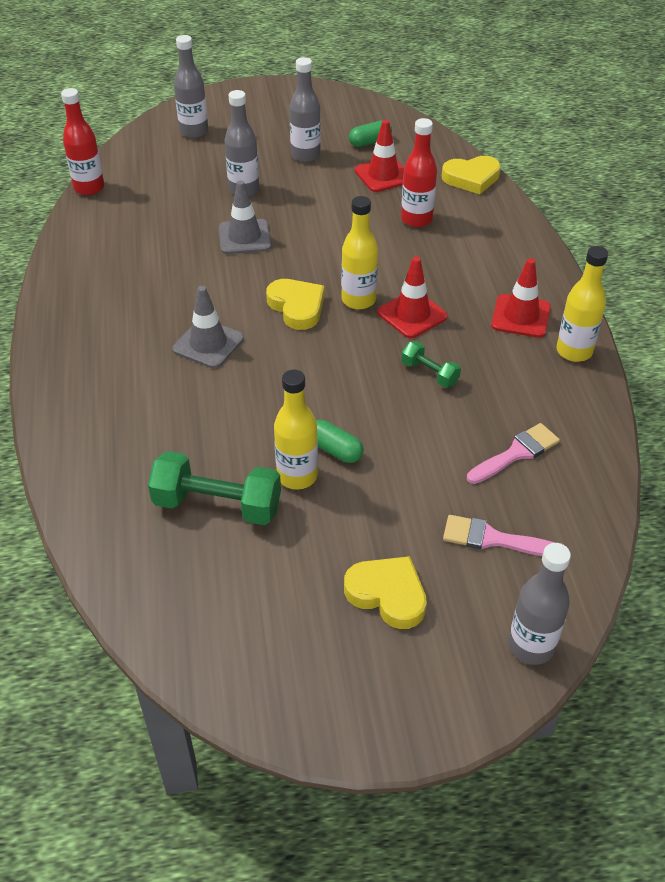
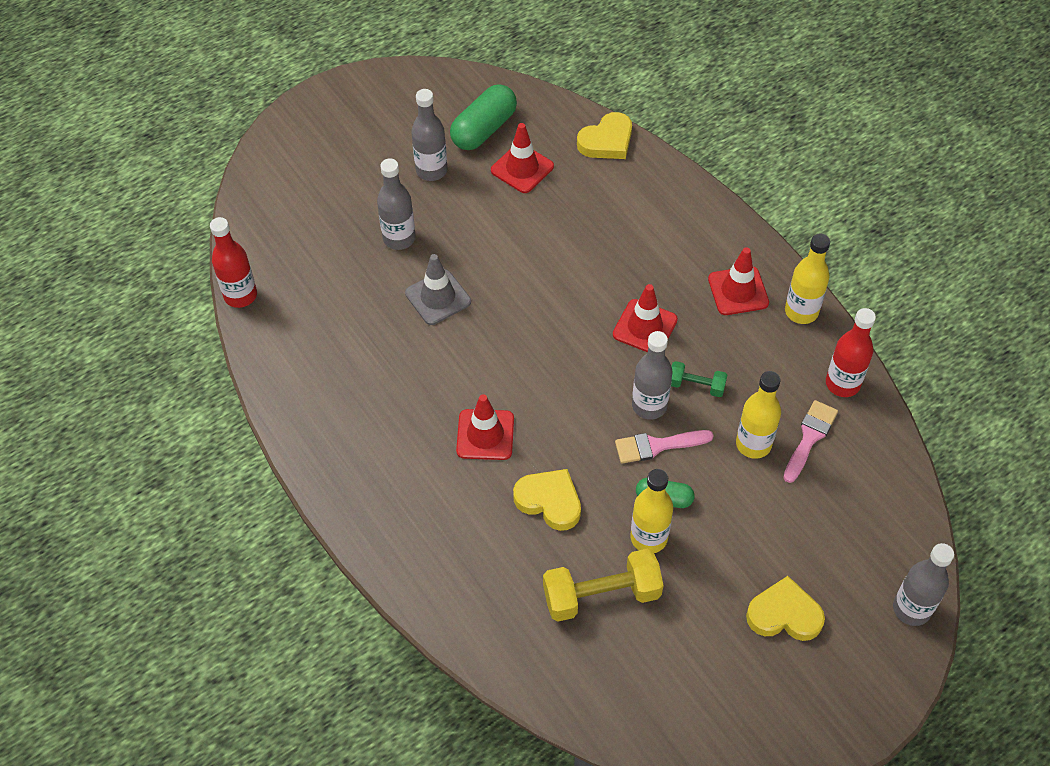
camera: 25 degrees left, 10 degrees up
(194, 132) = (297, 180): grey bottle -> grey bottle (649, 406)
(208, 344) = (485, 435): grey traffic cone -> red traffic cone
(217, 505) = (601, 595): green dumbbell -> yellow dumbbell
(297, 307) = (538, 360): yellow heart -> yellow heart (549, 501)
(358, 300) = (588, 330): yellow bottle -> yellow bottle (753, 444)
(370, 142) = (484, 129): green capsule -> green capsule, size x1.71
(416, 219) = (585, 213): red bottle -> red bottle (842, 384)
(493, 539) = (835, 527): pink brush -> pink brush (657, 446)

